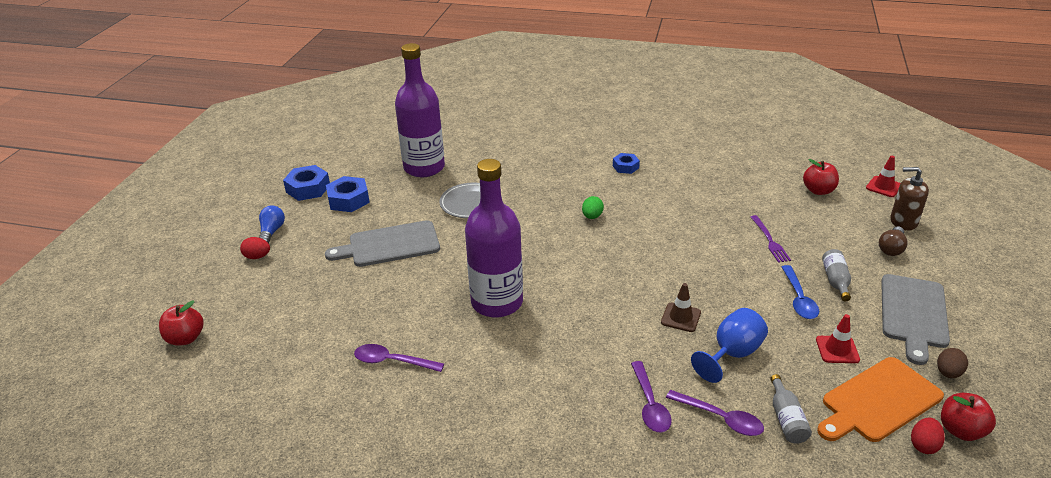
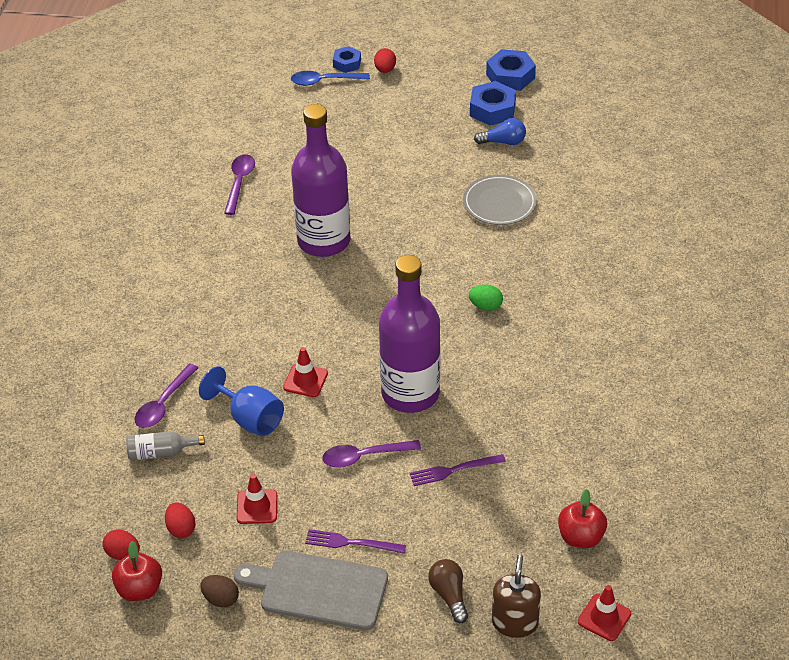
camera: 85 degrees right, 10 degrees up
(185, 338) = (268, 58): red apple -> none
(272, 232) = (427, 69): blue light bulb -> blue light bulb (503, 142)
(390, 245) = (413, 153): grey cutting board -> none
(424, 168) = (570, 156): purple bottle -> purple bottle (410, 393)
(625, 167) = (607, 335): blue nut -> blue nut (347, 63)
(650, 404) = (182, 354): purple spoon -> purple spoon (364, 456)
(681, 317) = (305, 380): brown traffic cone -> red traffic cone
(799, 299) = (341, 485): blue spoon -> blue spoon (324, 81)
(835, 281) = (376, 524): grey bottle -> none
(858, 295) = (351, 543): none -> purple fork
(878, 401) = (181, 529): orange cutting board -> red egg
(891, 248) = (449, 595): brown light bulb -> brown light bulb turned 45 degrees clockwise

